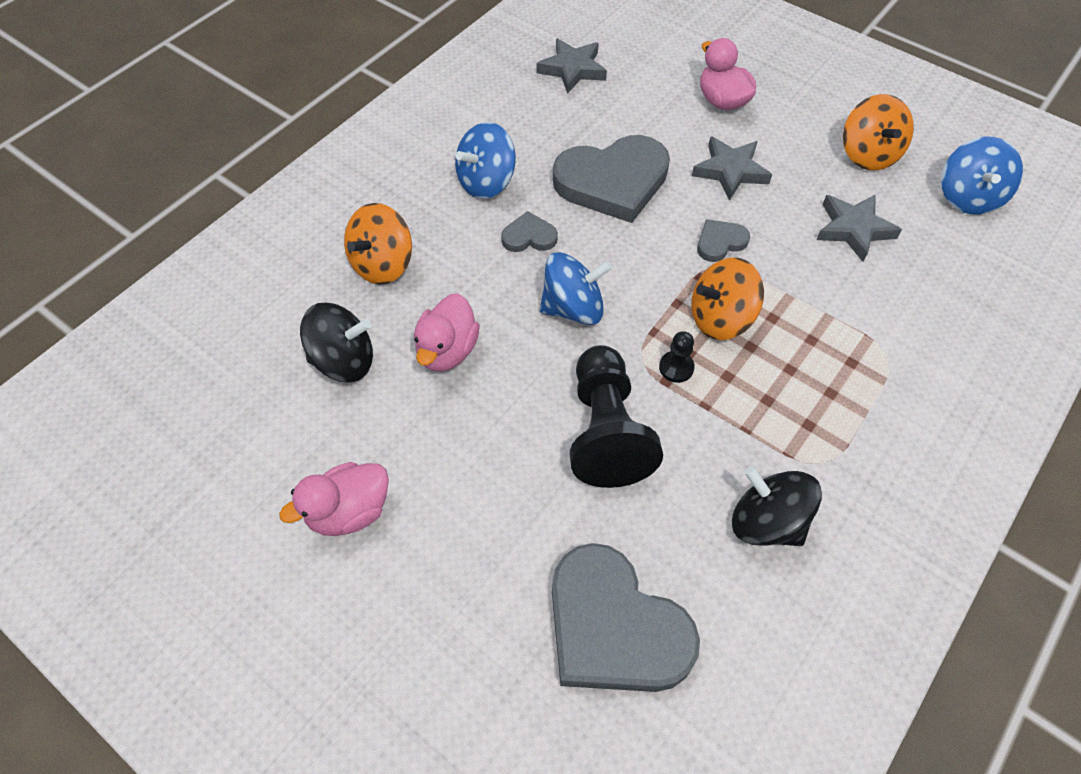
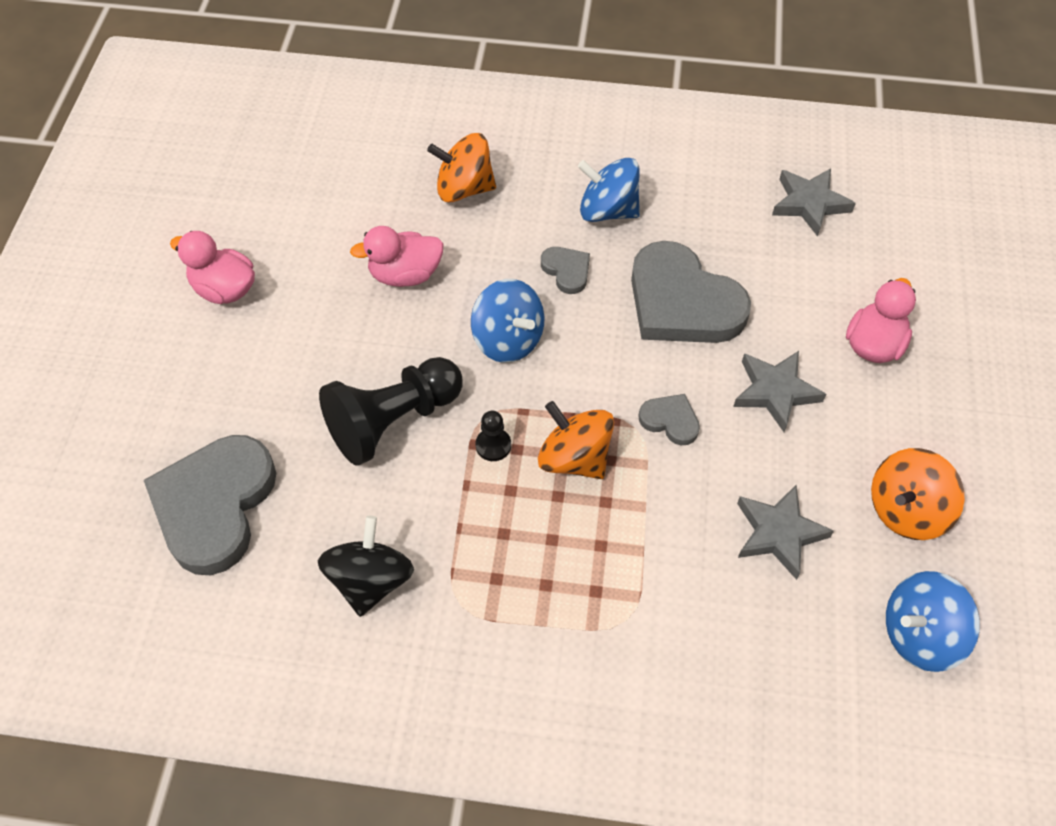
camera: 60 degrees right, 0 degrees up
(344, 361) = (353, 215): black spinning top -> none

